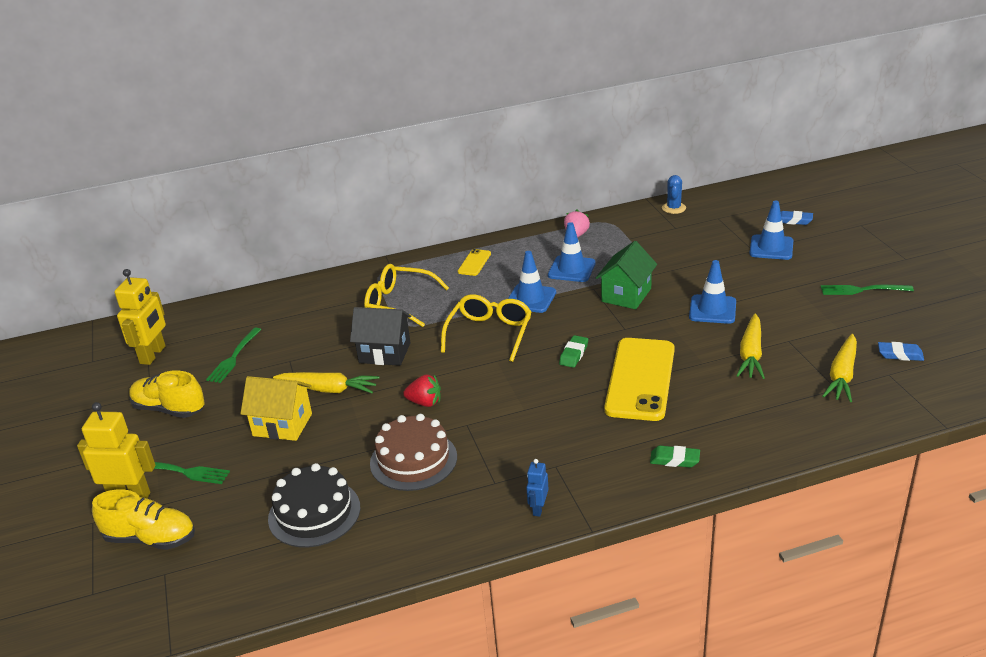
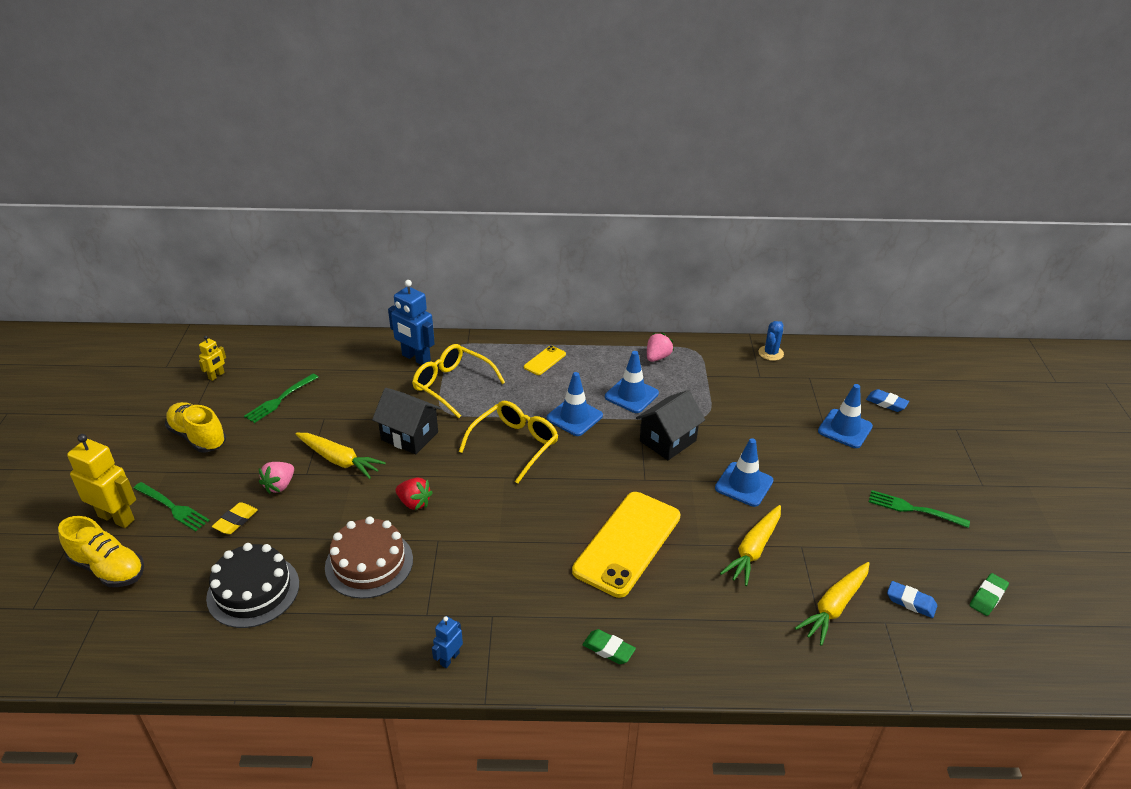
camera: 15 degrees right, 5 degrees up
(153, 355) = (216, 376): yellow robot -> yellow robot, size x0.52
(257, 464) = (236, 521): none -> yellow eraser
(282, 425) = (280, 485): yellow house -> pink strawberry
(348, 291) = (416, 358): none -> blue robot
(573, 354) = (579, 493): green eraser -> green eraser (987, 597)
(626, 295) = (667, 441): green house -> black house

